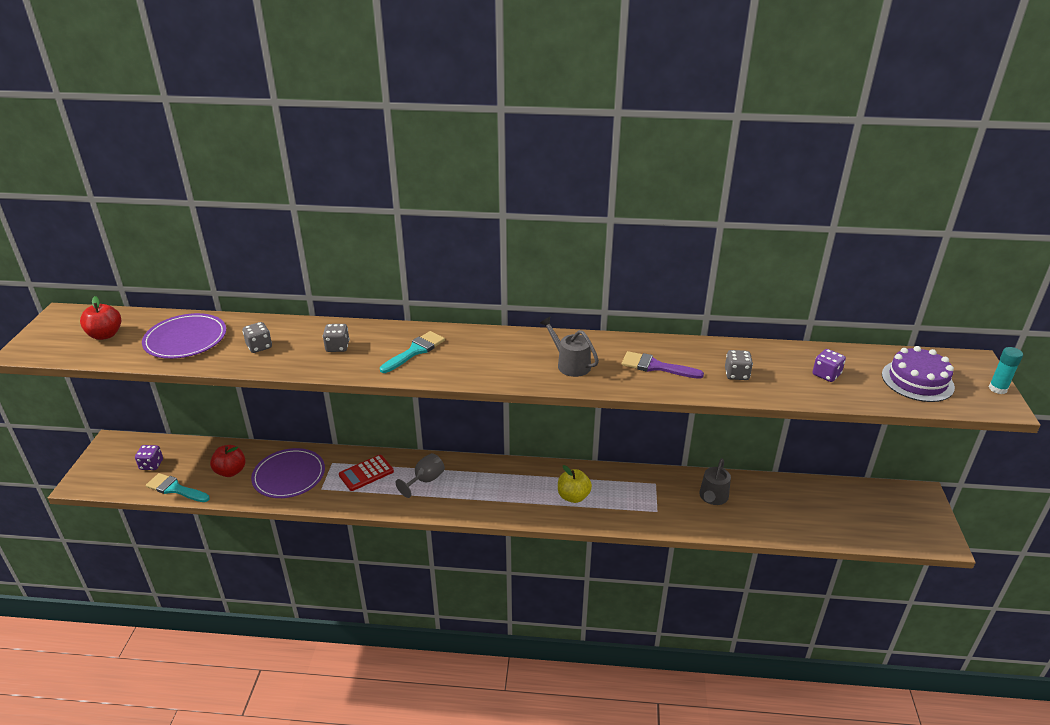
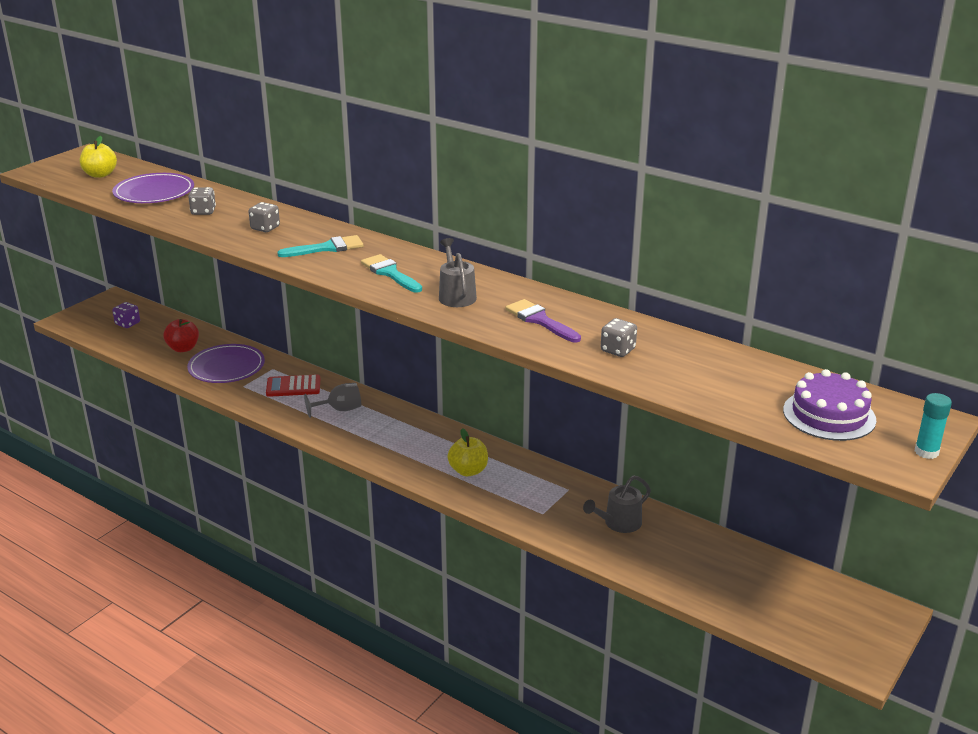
camera: 30 degrees right, 5 degrees down
(105, 335) = (100, 175): red apple -> yellow apple
(175, 489) = (128, 347): turquoise brush -> turquoise brush (390, 273)
(826, 375) = (722, 379): purple dice -> none

